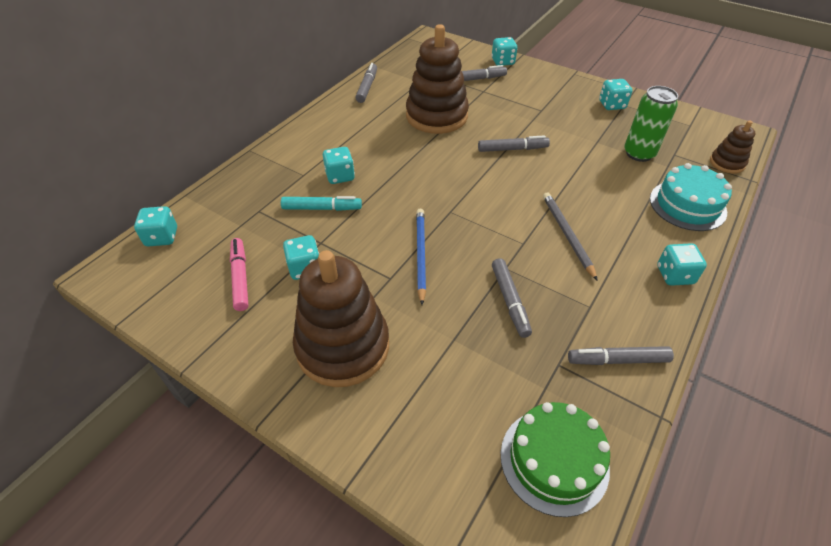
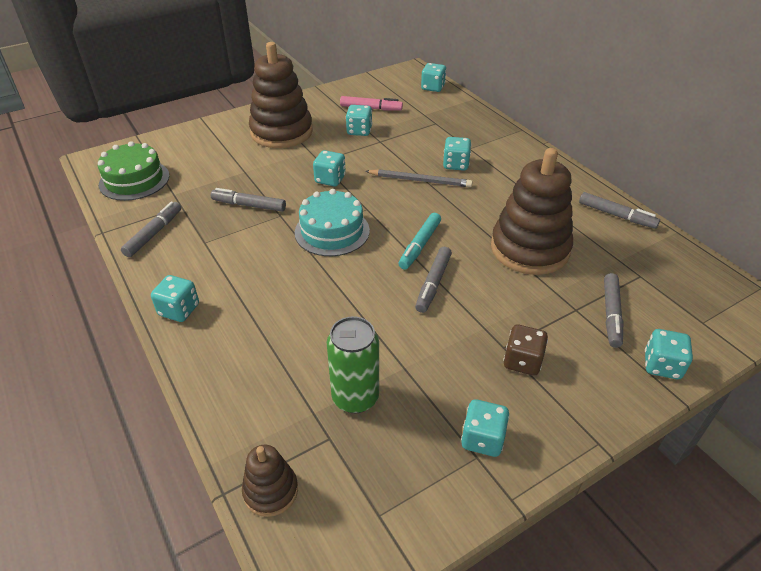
camera: 115 degrees right, 5 degrees down
(322, 208) = (418, 148): turquoise marker -> turquoise marker (420, 245)
(420, 255) = (330, 179): blue pencil -> turquoise dice
(545, 102) = (522, 361): none -> brown dice
(567, 235) = (282, 265): grey pencil -> grey pencil (420, 180)
(687, 205) = (241, 383): turquoise cake -> turquoise cake (332, 231)

